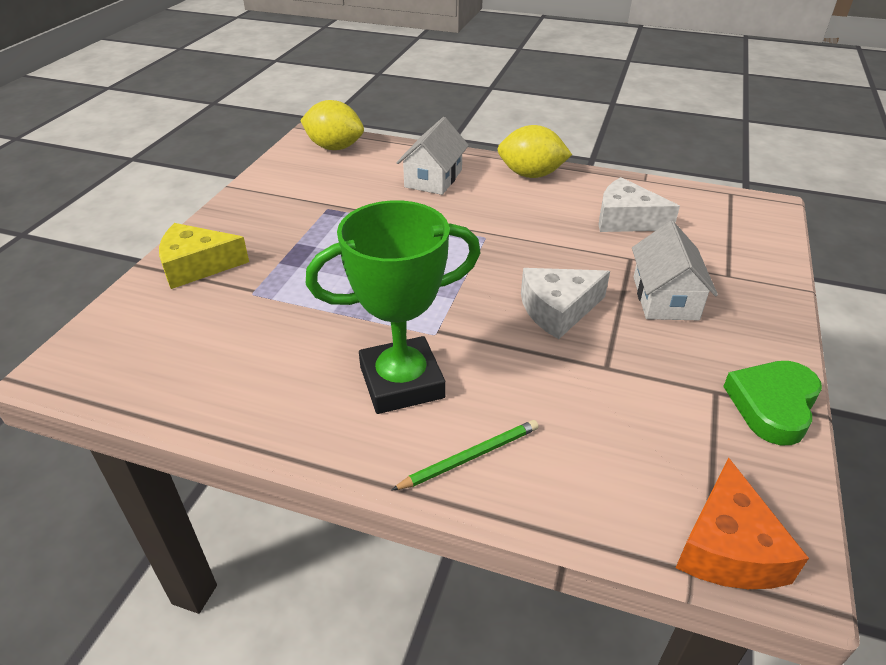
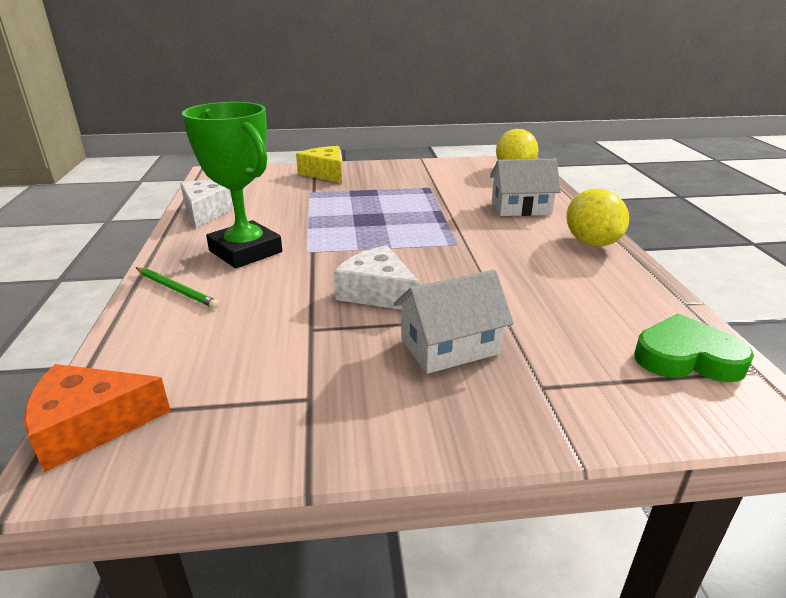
camera: 65 degrees right, 10 degrees down
(626, 220) = (577, 303): white cheese -> white cheese (208, 211)
(772, 405) = (305, 442): green heart -> green heart (686, 357)

